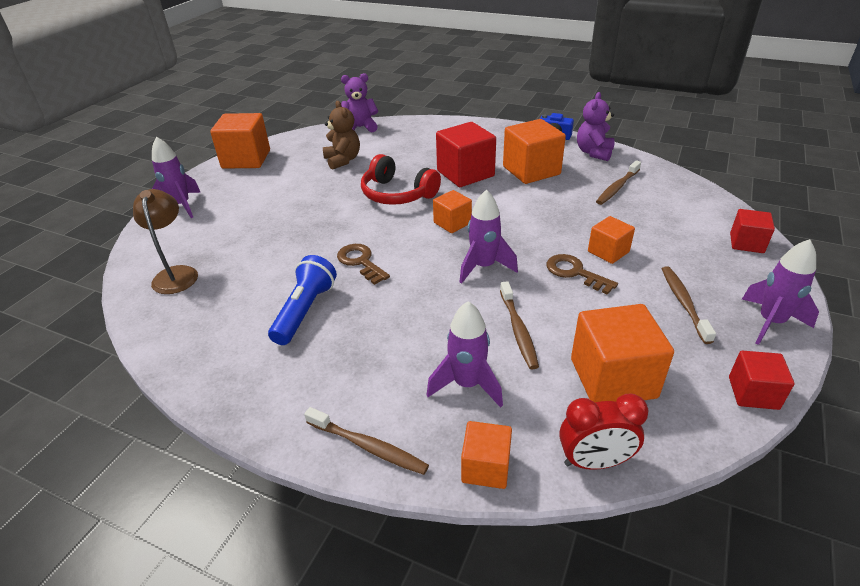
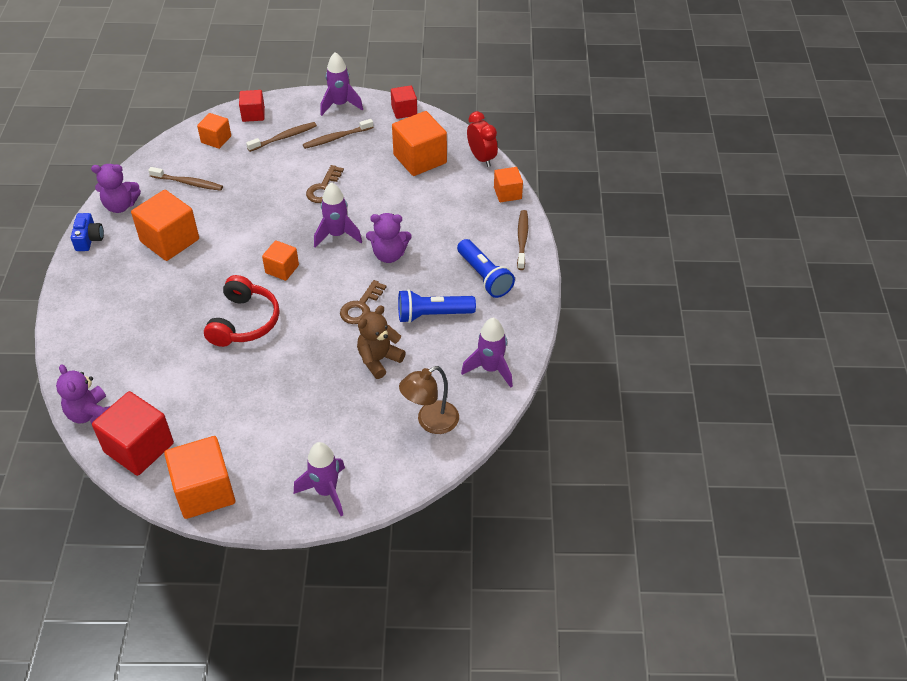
camera: 115 degrees left, 10 degrees up
(328, 376) = (484, 276): none -> blue flashlight
(343, 160) = (184, 394): brown teddy bear -> brown teddy bear (379, 360)
(425, 299) = (389, 255): none -> purple teddy bear
(465, 173) = (188, 284): red cube -> red cube (139, 448)
(467, 384) = (456, 214): purple rocket -> purple rocket (490, 369)
(518, 330) = (398, 203): brown toothbrush -> brown toothbrush (284, 137)
(608, 252) = (290, 176): orange cube -> orange cube (216, 139)

